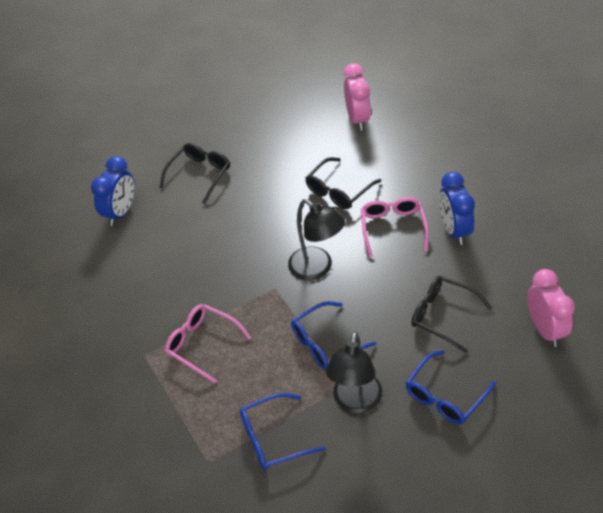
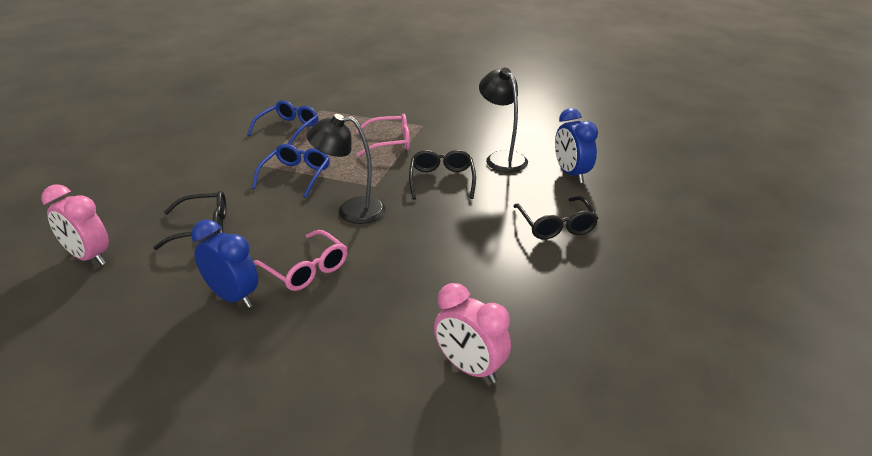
camera: 135 degrees right, 15 degrees down
(339, 190) = (400, 276): black glasses -> black glasses (442, 180)
(355, 402) = (243, 160): black lamp -> black lamp (501, 158)
(445, 395) = (171, 186): blue glasses -> none

